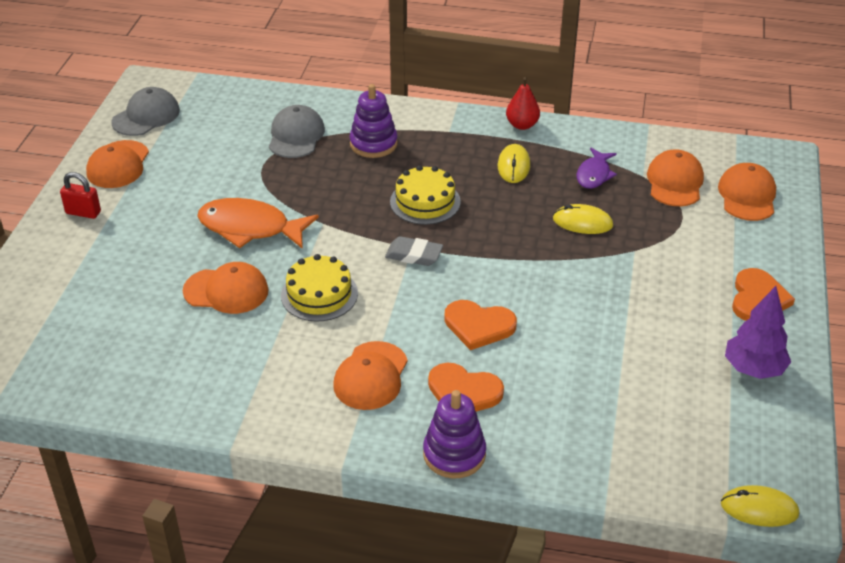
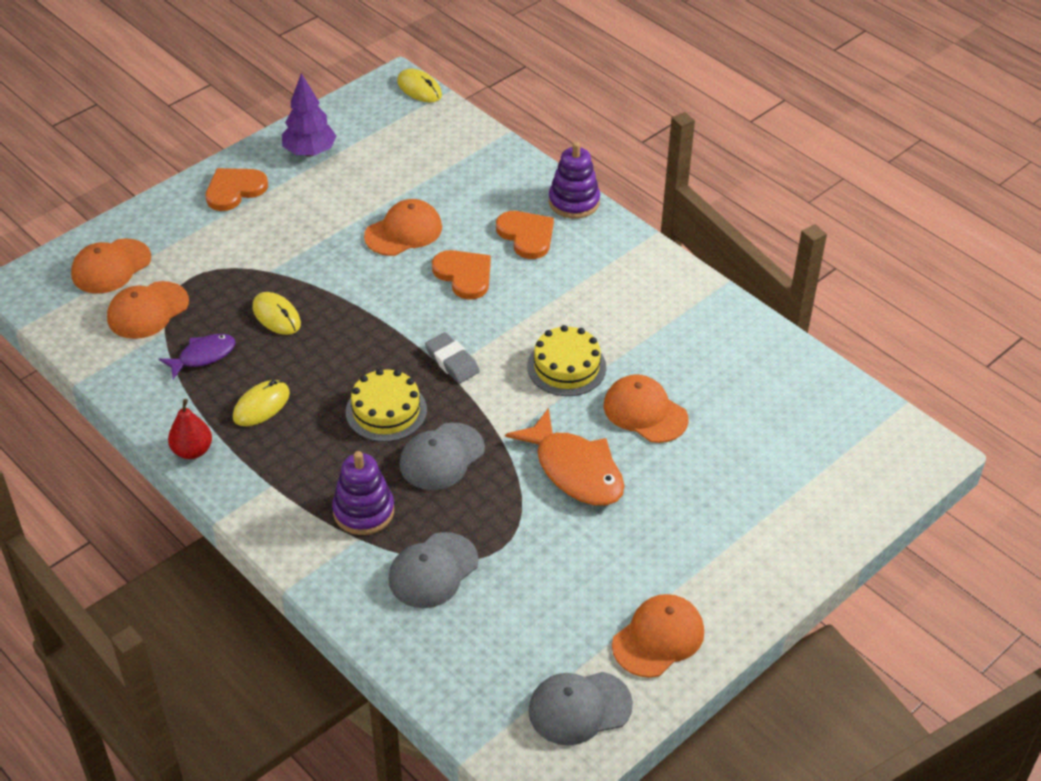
camera: 145 degrees left, 5 degrees up
(83, 212) = (732, 583): red padlock -> none
(354, 193) = (441, 457): none -> grey cap
(371, 376) = (584, 279): orange cap -> orange cap (403, 232)

